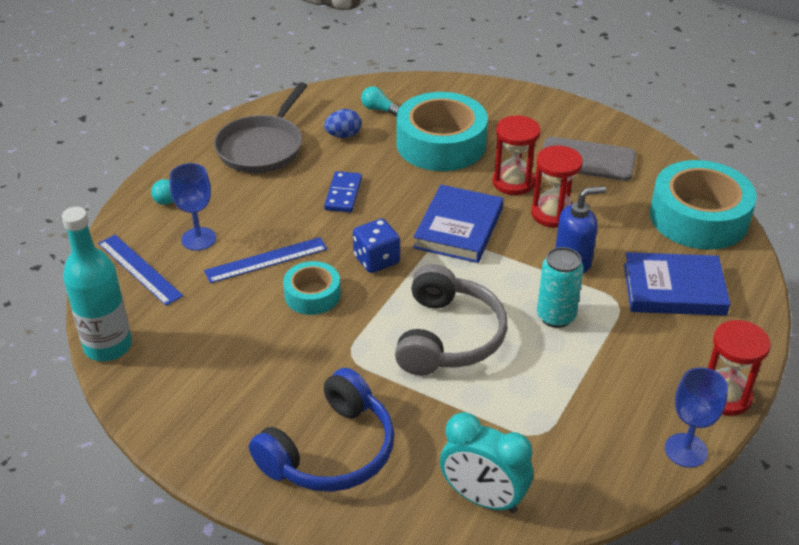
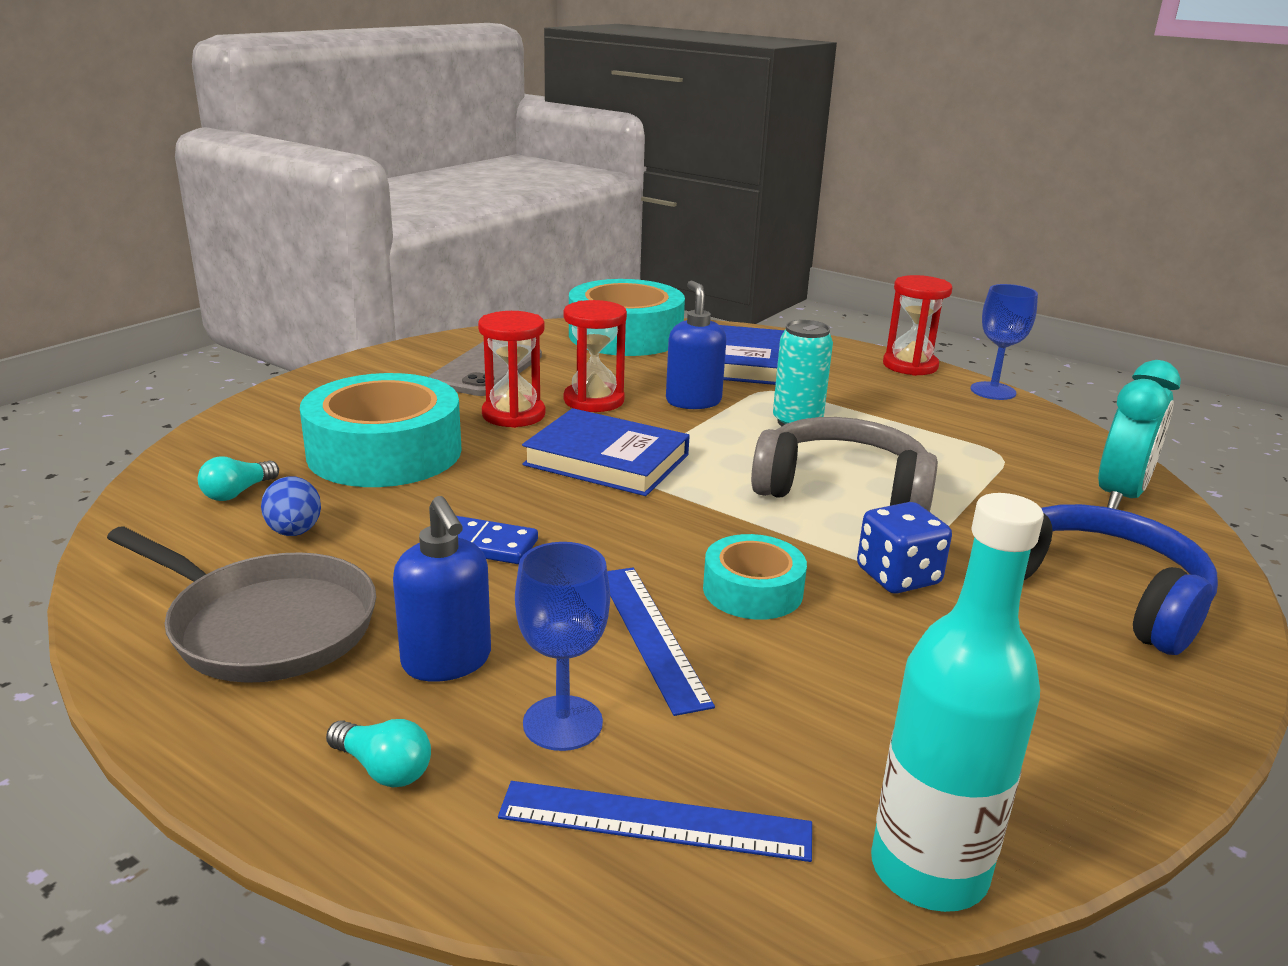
camera: 85 degrees left, 15 degrees down
(139, 269) = (655, 821): blue ruler -> blue ruler turned 45 degrees clockwise
(240, 201) = (447, 661): none -> blue soap dispenser
(376, 260) = (669, 527): blue dice -> blue dice (898, 576)

